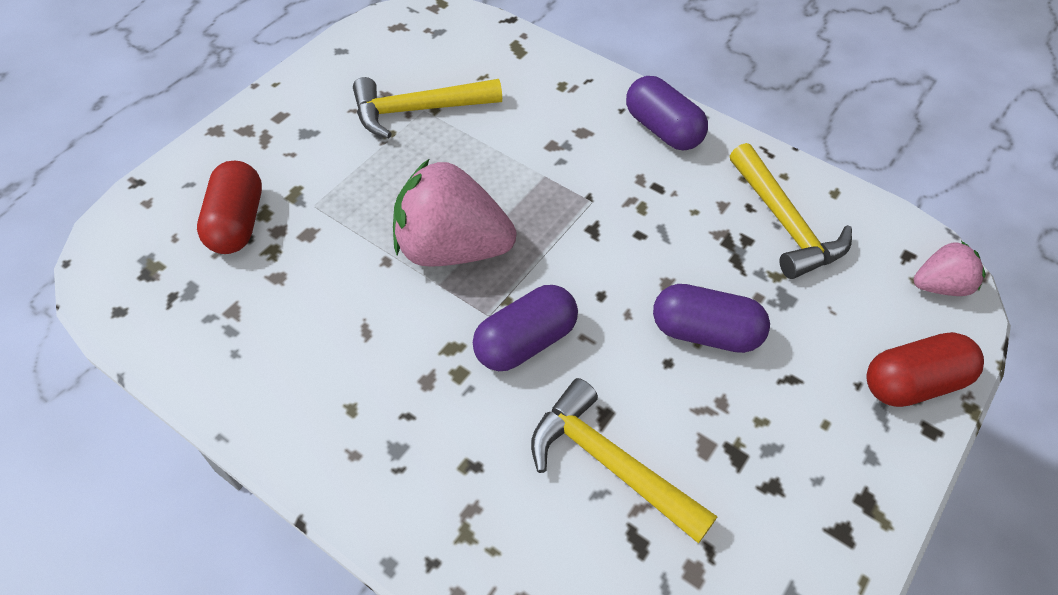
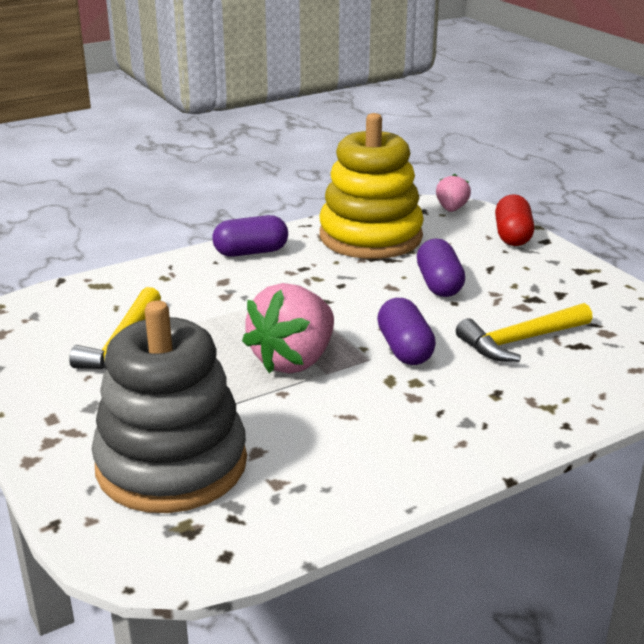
camera: 65 degrees left, 25 degrees down
(237, 223) = (171, 464): red capsule -> grey stacking toy
(705, 332) = (439, 284): purple capsule -> purple capsule turned 45 degrees counterclockwise
(784, 223) = (370, 236): yellow hammer -> yellow stacking toy

